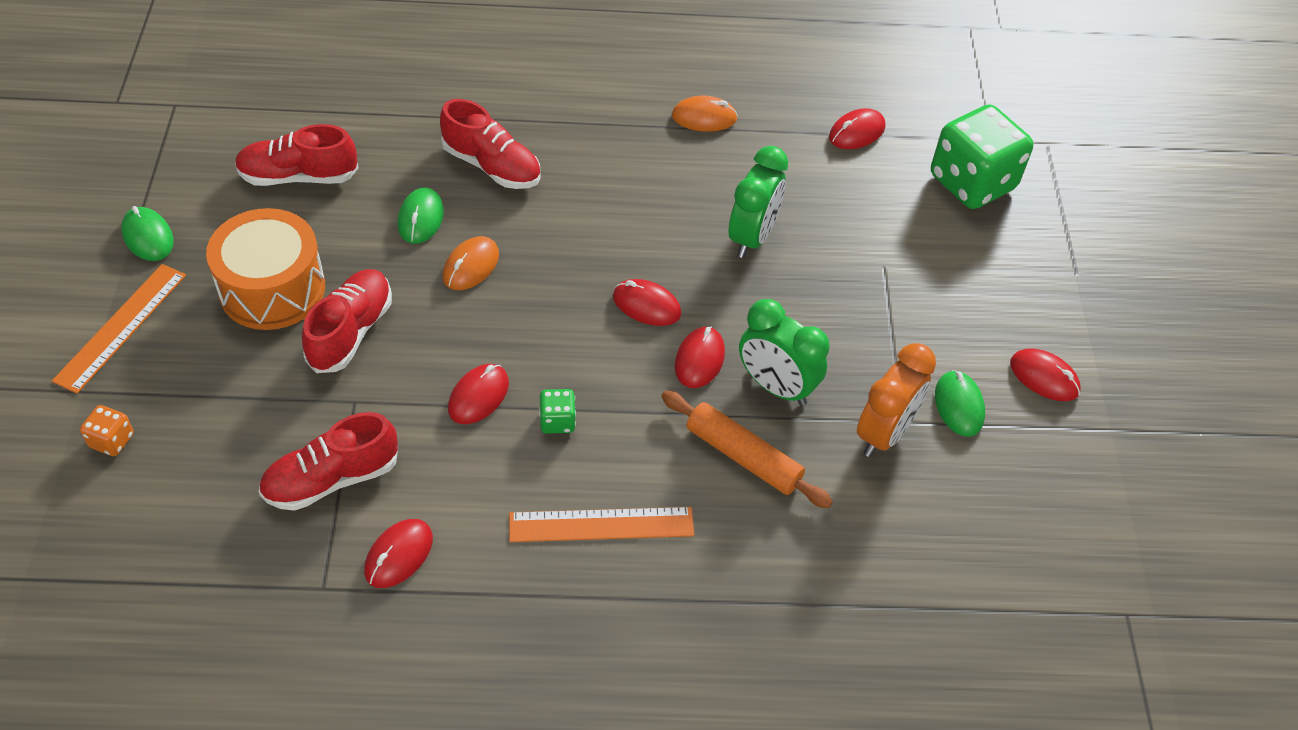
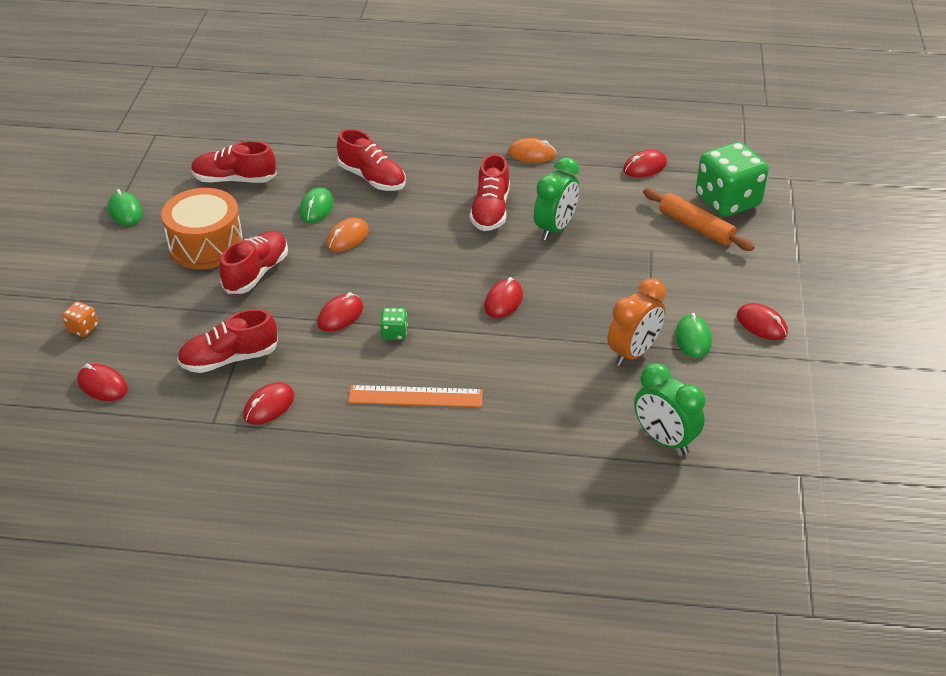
camera: 10 degrees right, 10 degrees down
(121, 327) = (99, 263): orange ruler -> none
(646, 305) = (470, 266): red mouse -> red mouse (102, 385)
(661, 212) = (490, 211): none -> red shoe
(743, 456) = (526, 361): orange rolling pin -> orange rolling pin (696, 227)
(776, 387) = (557, 320): green clock -> green clock (664, 440)

